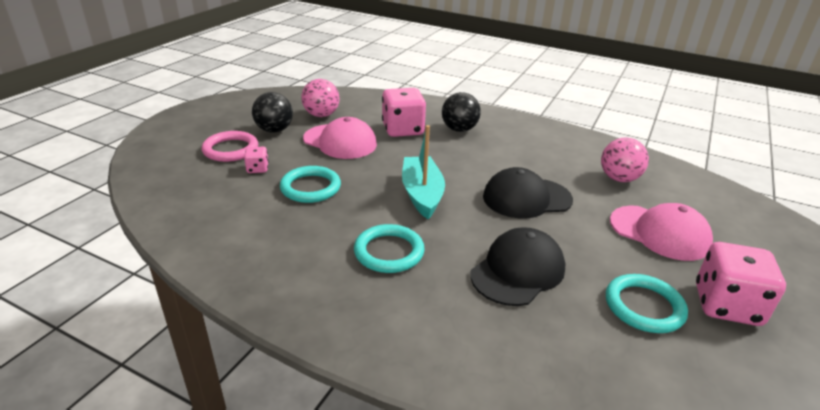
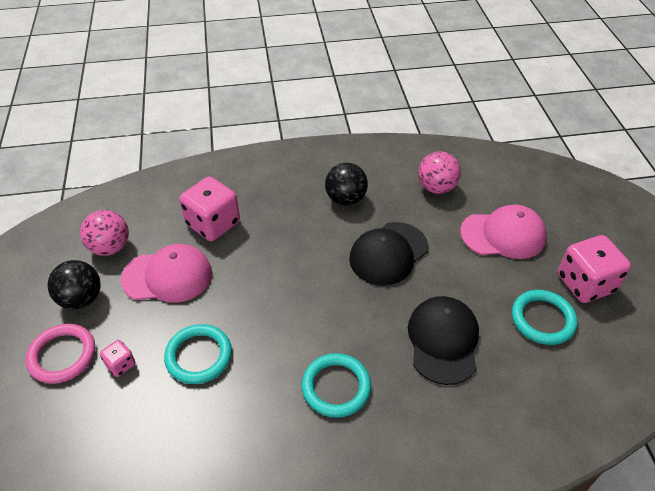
camera: 35 degrees left, 15 degrees up
(422, 194) = (304, 301): turquoise boat -> none
(459, 129) = (264, 194): black ball -> black ball (345, 199)

